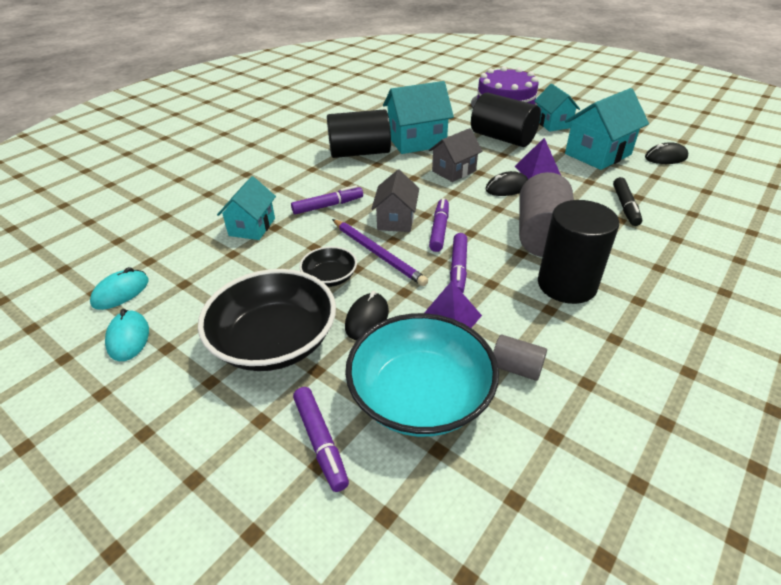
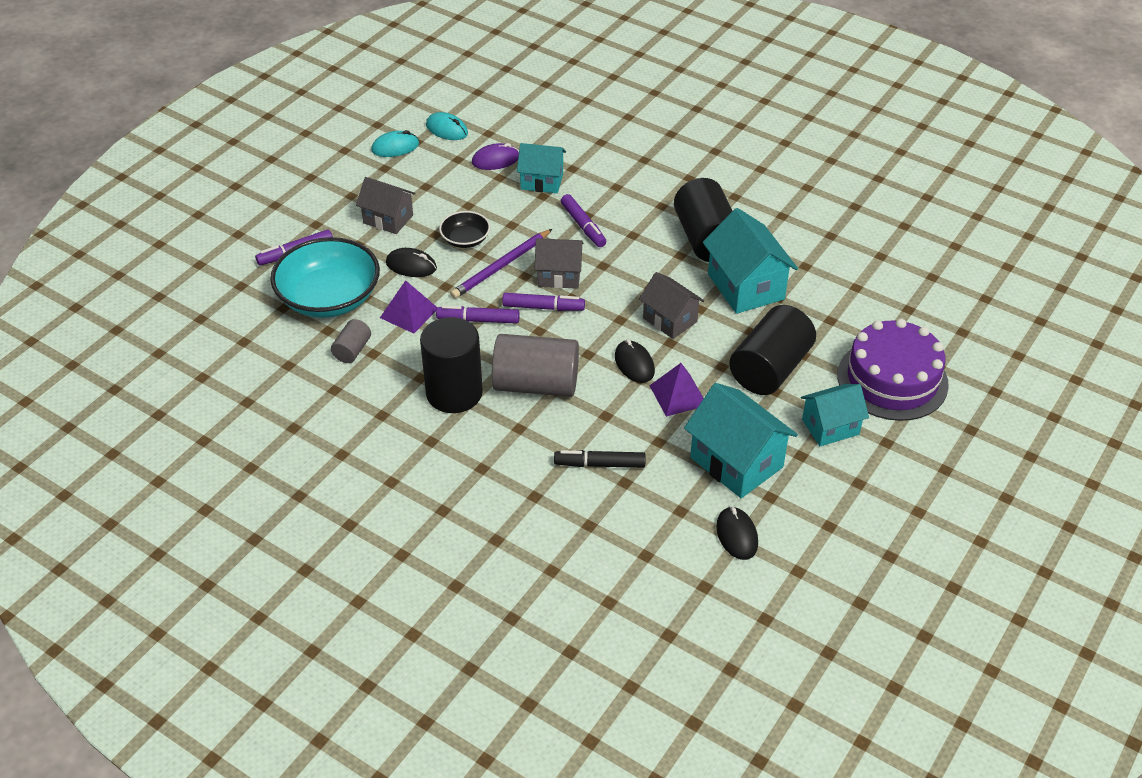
camera: 85 degrees right, 5 degrees up
(201, 256) = (495, 160): none -> purple mouse
(275, 341) = (388, 219): black bowl -> grey house

